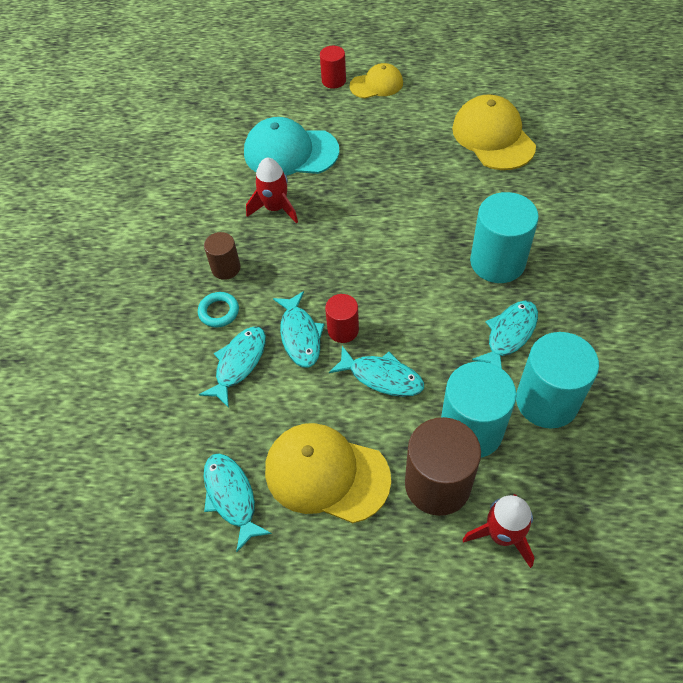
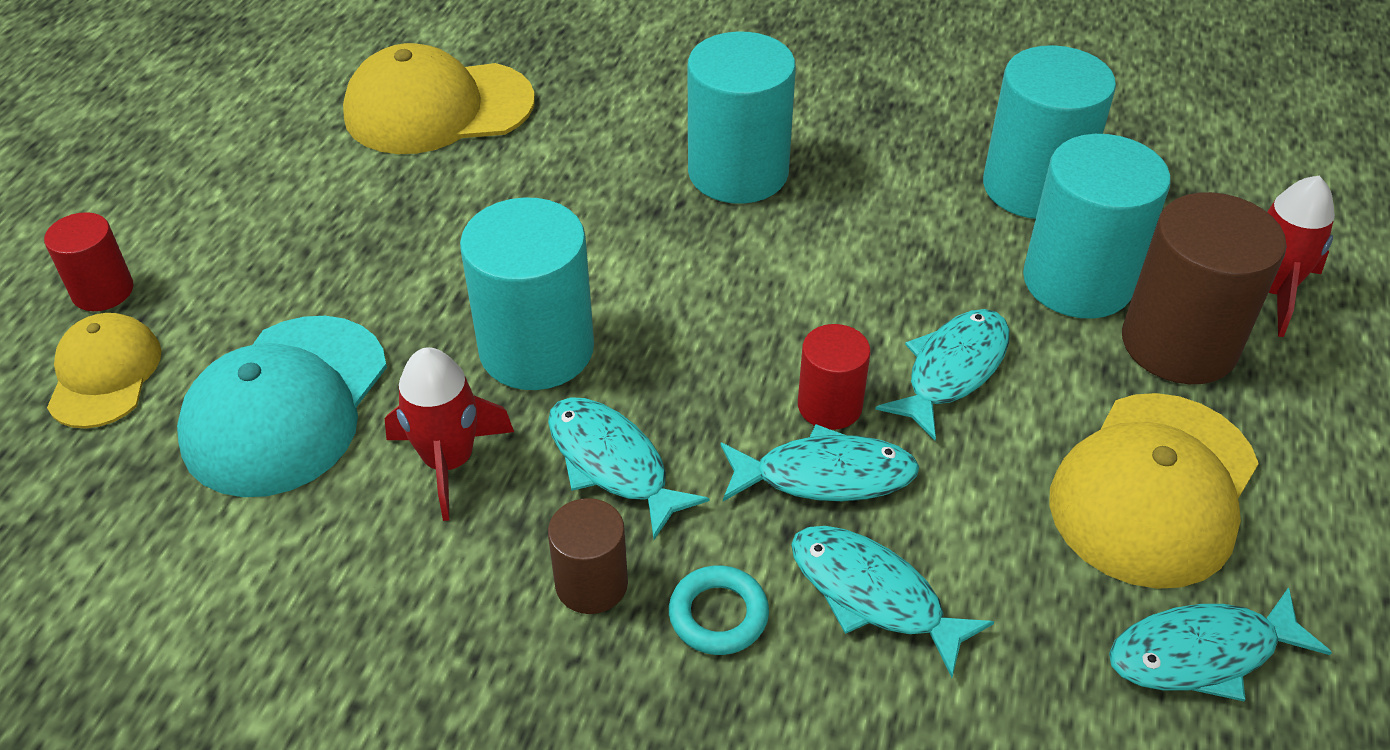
camera: 80 degrees left, 10 degrees down
(345, 217) = (536, 349): none -> turquoise cylinder
(376, 84) = (173, 226): yellow cap -> yellow cap (105, 374)
(509, 335) = (897, 195): turquoise fish -> turquoise fish (612, 464)

